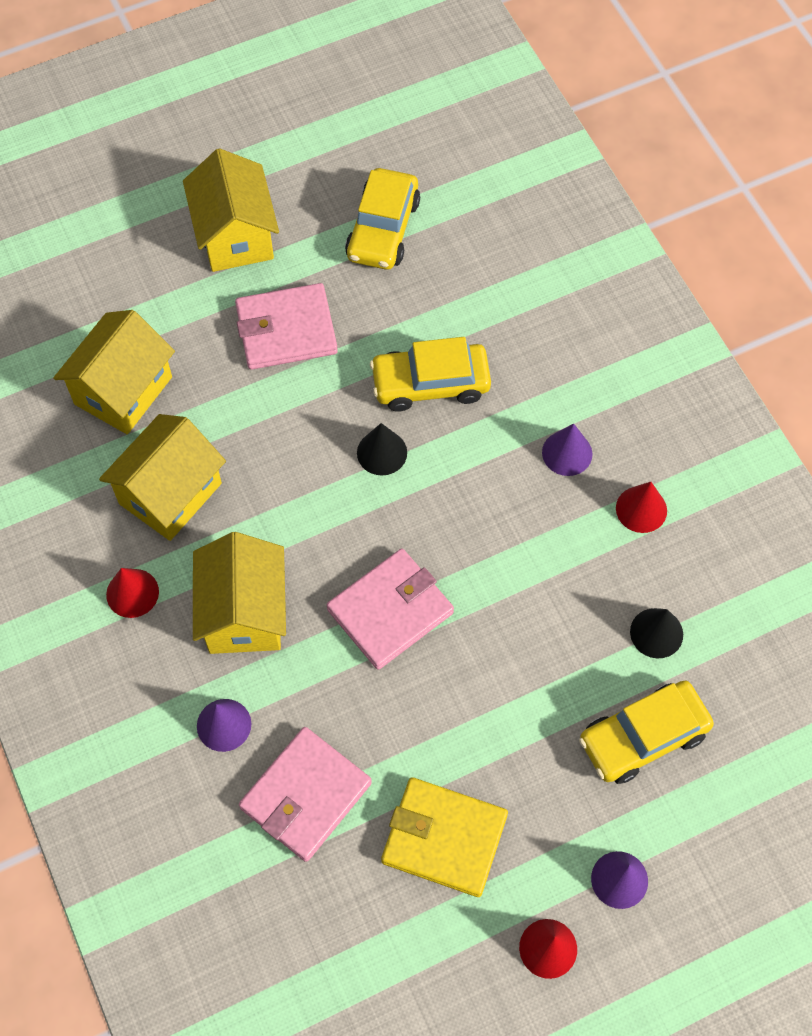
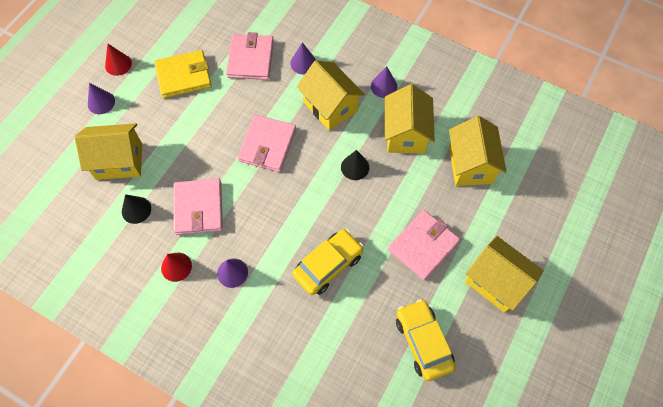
camera: 145 degrees right, 0 degrees up
(132, 593) = (384, 86): red cone -> purple cone
(382, 452) = (325, 213): black cone -> black cone (355, 167)
(560, 575) = (198, 208): none -> pink wallet
(643, 737) = (119, 161): yellow car -> yellow house

